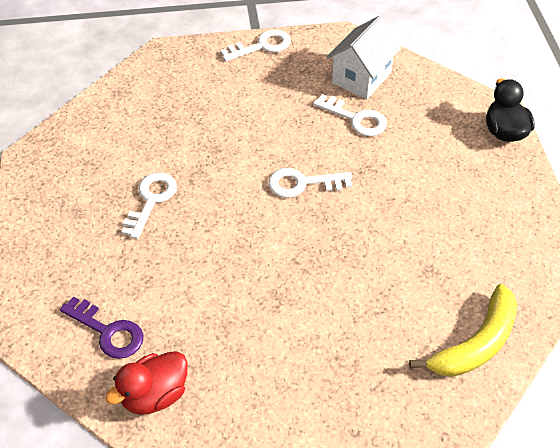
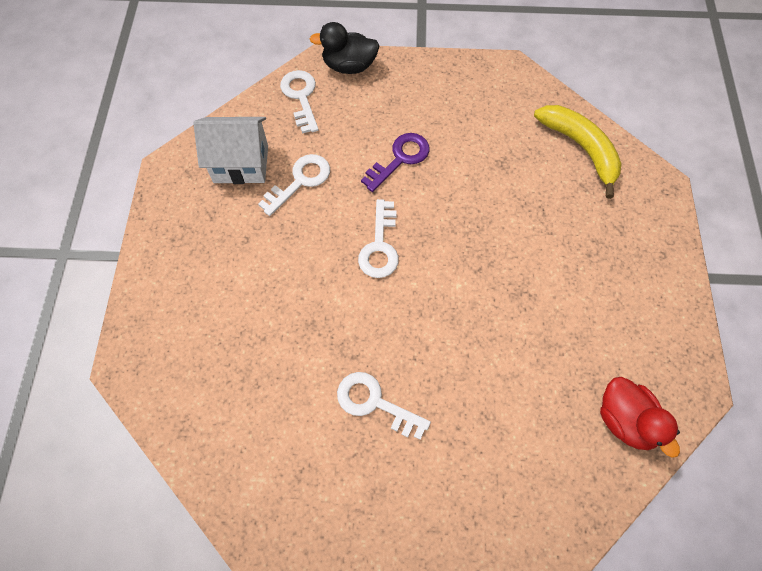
camera: 80 degrees left, 15 degrees up
(108, 331) = (549, 463): purple key -> purple key (400, 159)
(261, 46) = (154, 252): white key -> white key (301, 97)
(361, 78) = (241, 164): white house -> white house turned 45 degrees counterclockwise

